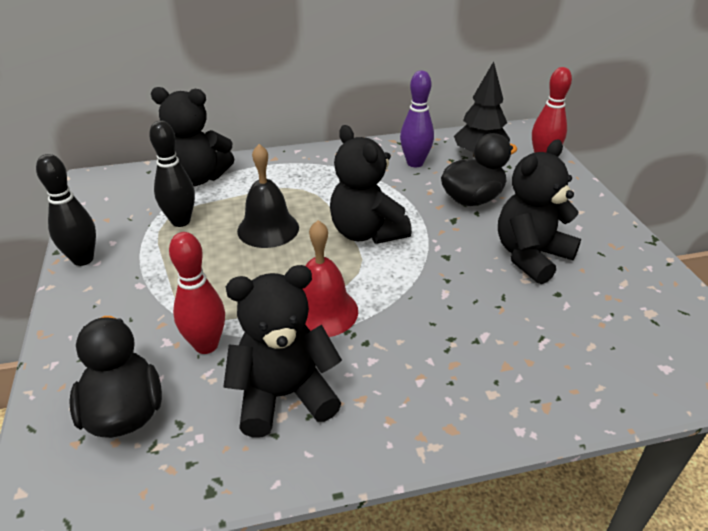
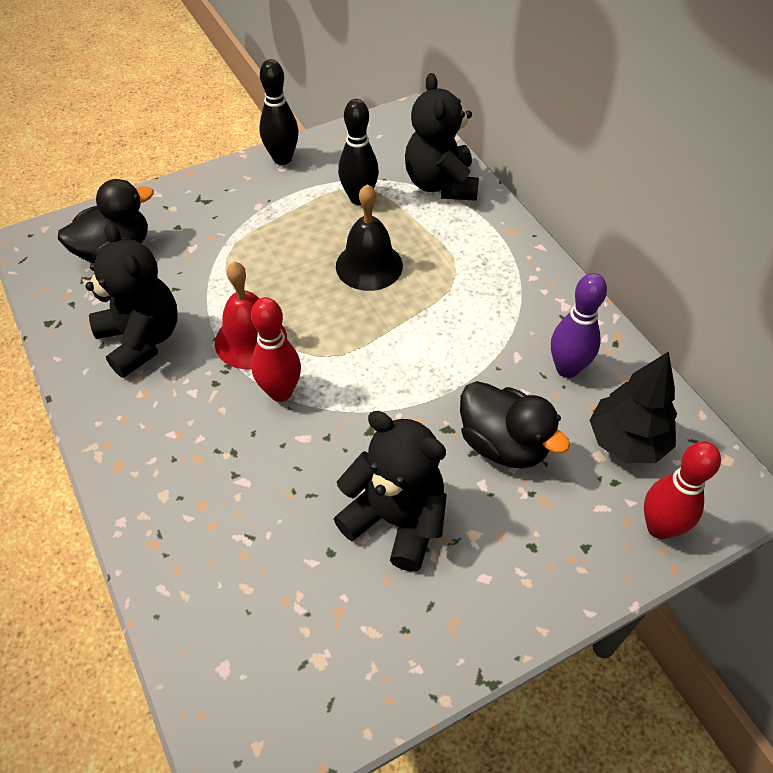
camera: 75 degrees right, 15 degrees up
(206, 345) = (191, 273): red bowling pin -> red bowling pin (280, 392)
(366, 233) = (390, 348): black teddy bear -> none

